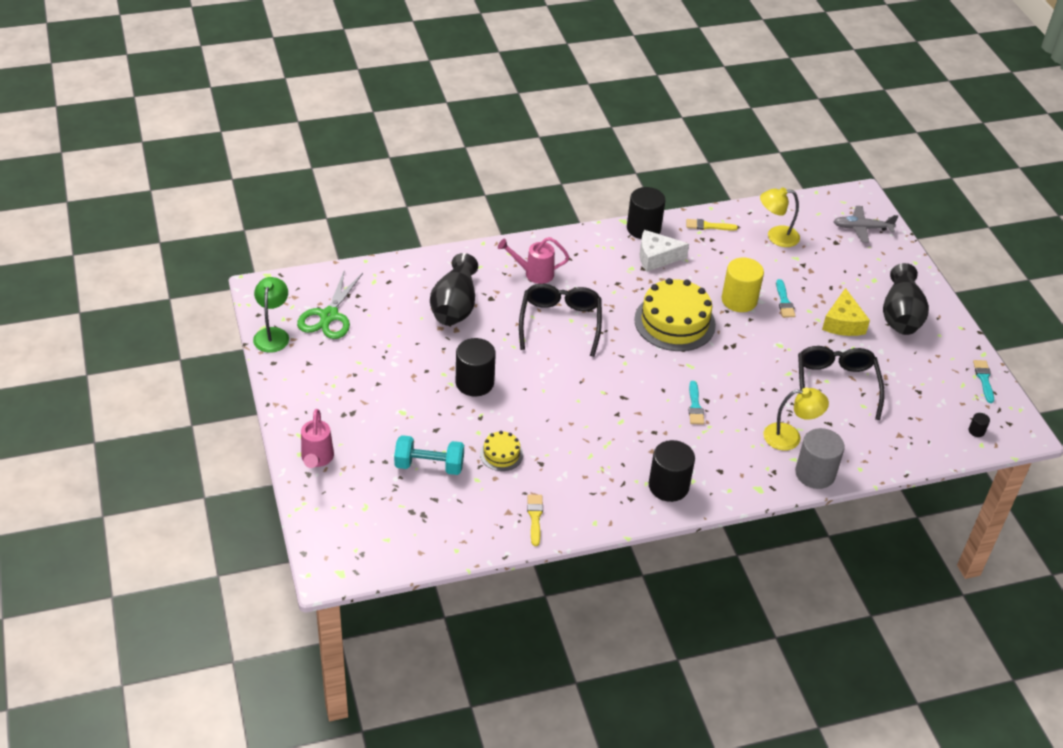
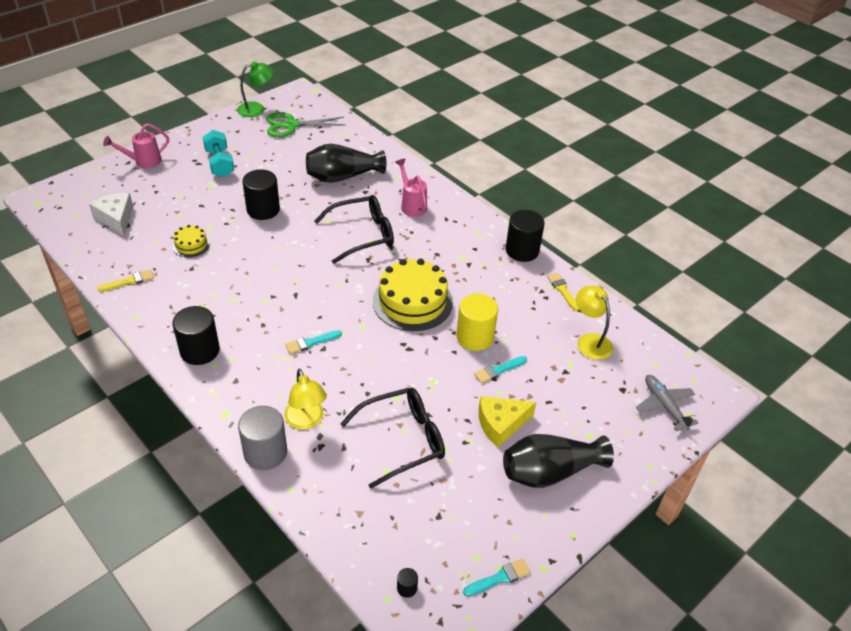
camera: 65 degrees right, 0 degrees up
(429, 466) = (161, 213): turquoise dumbbell -> turquoise dumbbell (220, 163)
(656, 257) = (490, 268): white cheese -> white cheese (116, 218)

